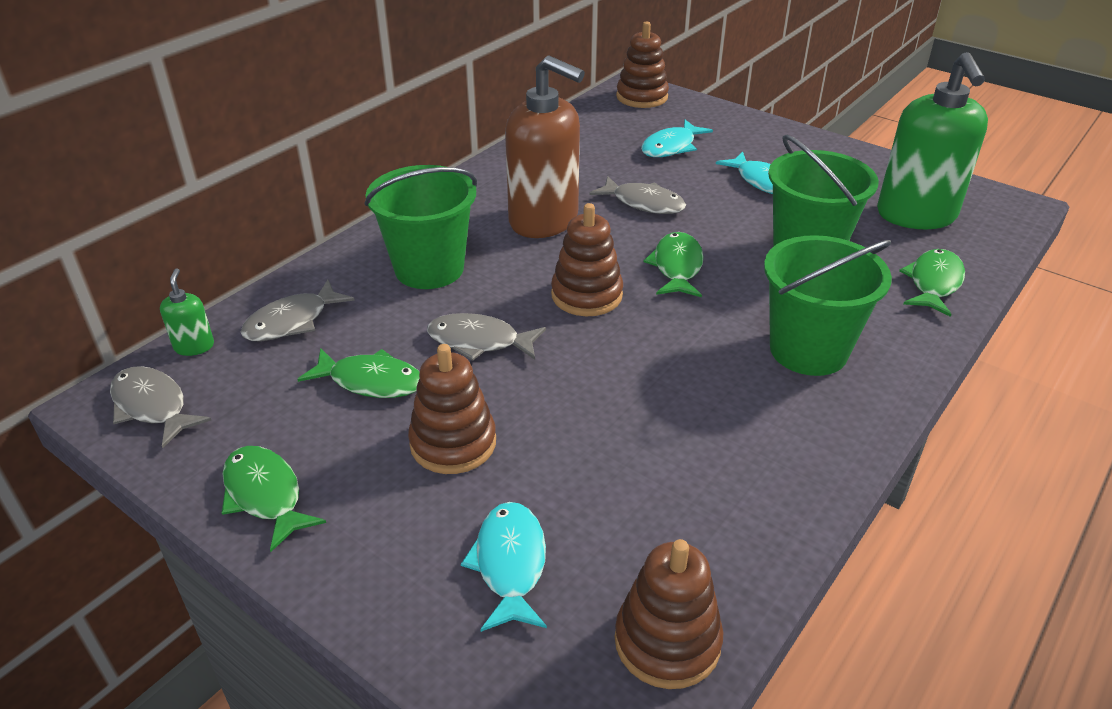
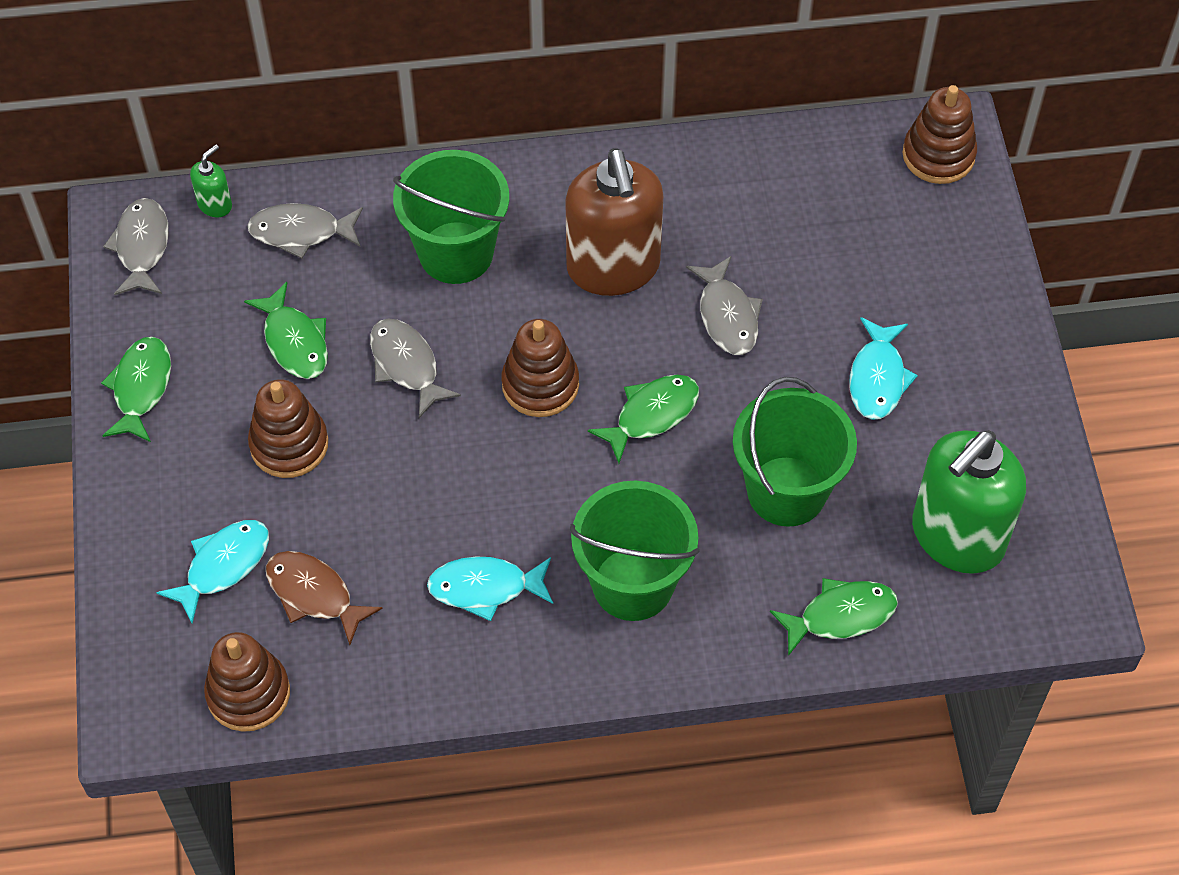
camera: 45 degrees right, 20 degrees up
(614, 523) = (314, 594): none -> brown fish
(671, 147) = (859, 258): turquoise fish -> turquoise fish (485, 588)

